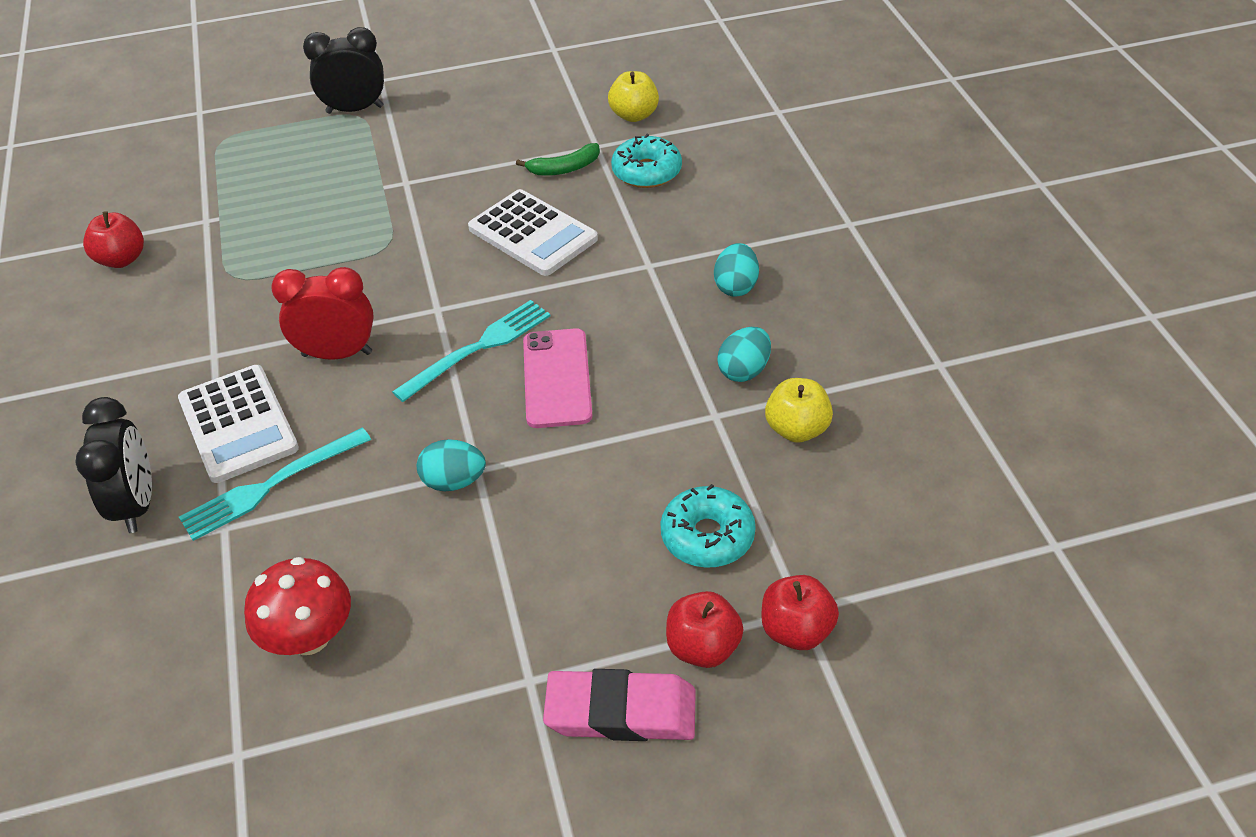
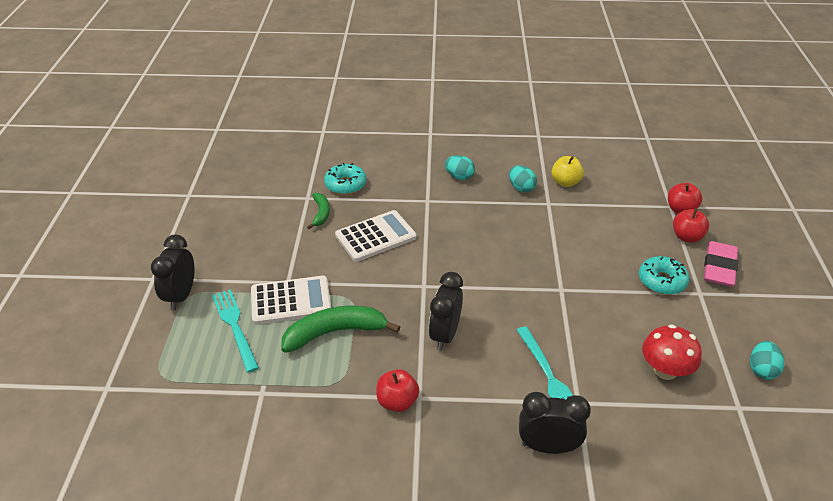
camera: 75 degrees left, 5 degrees down
(122, 259) = (280, 448): red apple -> red apple (397, 402)
(238, 424) = (491, 389): white calculator -> white calculator (291, 301)
(319, 249) = (335, 332): none -> green banana
(337, 354) = (445, 335): red clock -> black clock
(454, 482) = (567, 299): turquoise egg -> turquoise egg (762, 370)
(478, 348) = (466, 274): turquoise fork -> turquoise fork (235, 326)
(557, 378) = (502, 249): pink phone -> none
(634, 115) = (288, 178): yellow apple -> none
(707, 536) = (624, 222): turquoise donut -> turquoise donut (662, 281)

